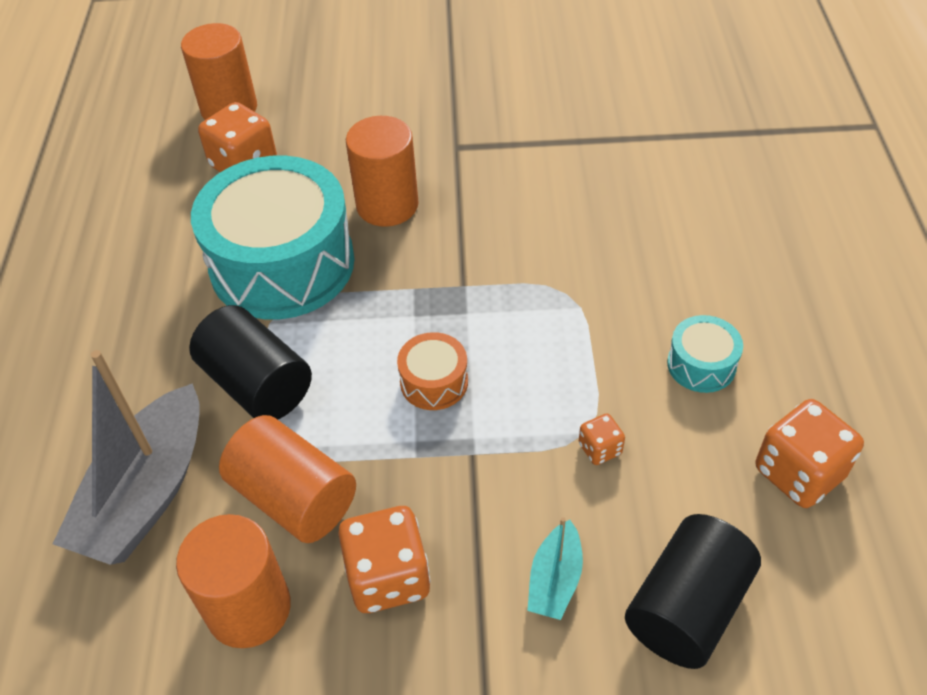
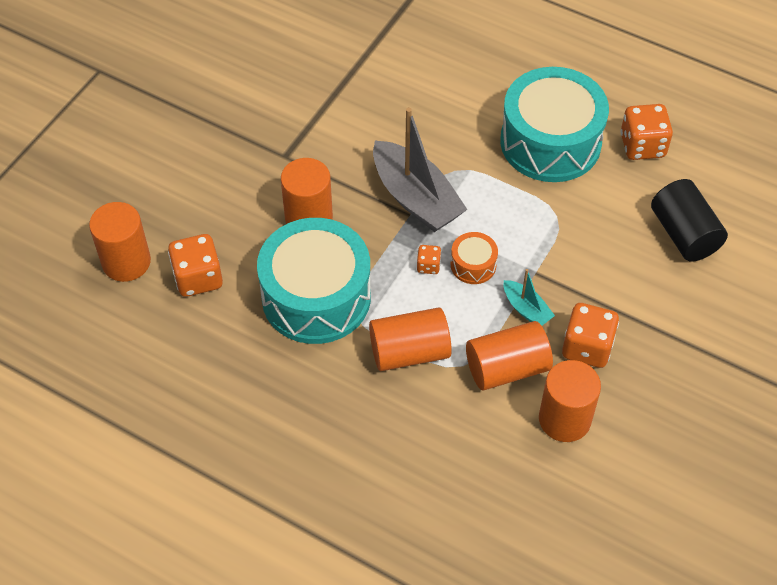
camera: 60 degrees left, 5 degrees up
(147, 493) = (452, 440): grey boat -> grey boat (415, 198)
(257, 384) = (409, 352): black cylinder -> orange cylinder
(555, 580) = (635, 277): turquoise boat -> turquoise boat (526, 309)
(600, 449) = (572, 216): orange dice -> orange dice (428, 266)
(701, 365) = (550, 142): turquoise drum -> turquoise drum, size x2.34

